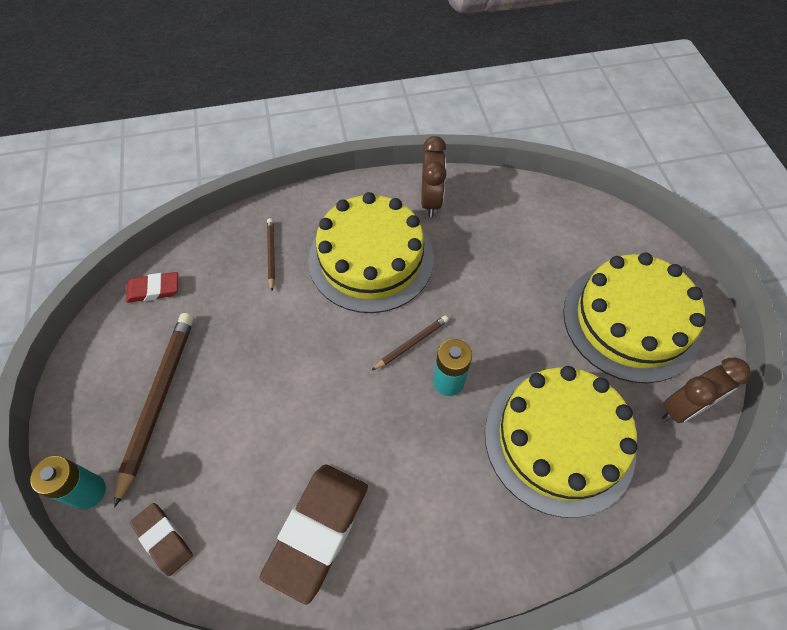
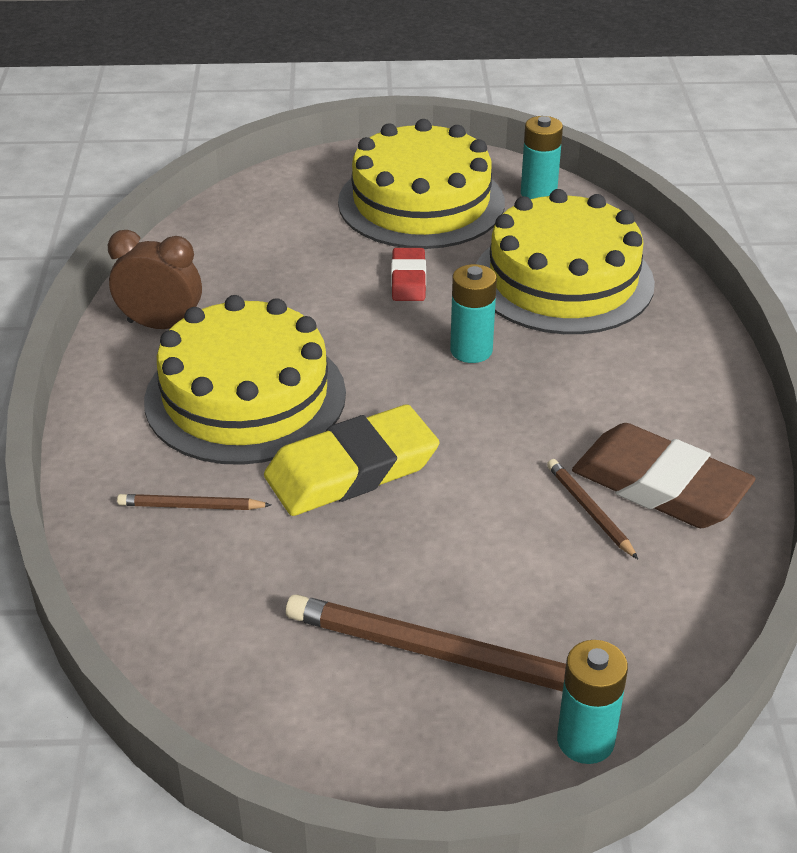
camera: 80 degrees left, 20 degrees down
(153, 289) = (208, 665): red eraser -> red eraser (408, 279)
(163, 539) = (665, 643): brown eraser -> none
(311, 328) = (351, 470): none -> yellow eraser
(412, 343) = (405, 374): brown pencil -> brown pencil (589, 510)
(683, 408) = (538, 194): brown clock -> turquoise battery

